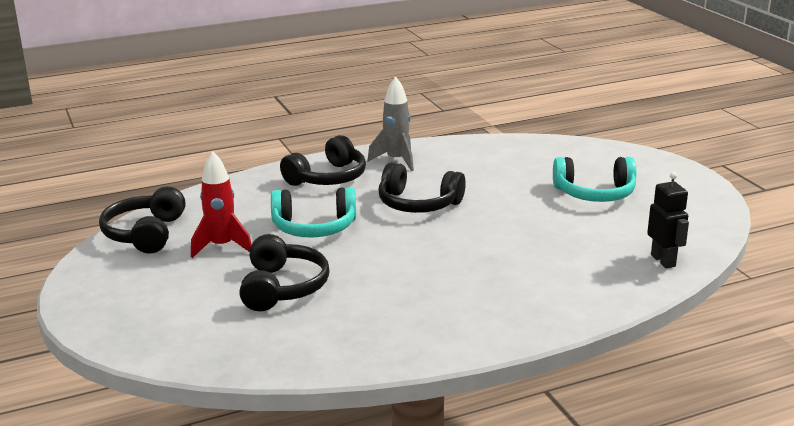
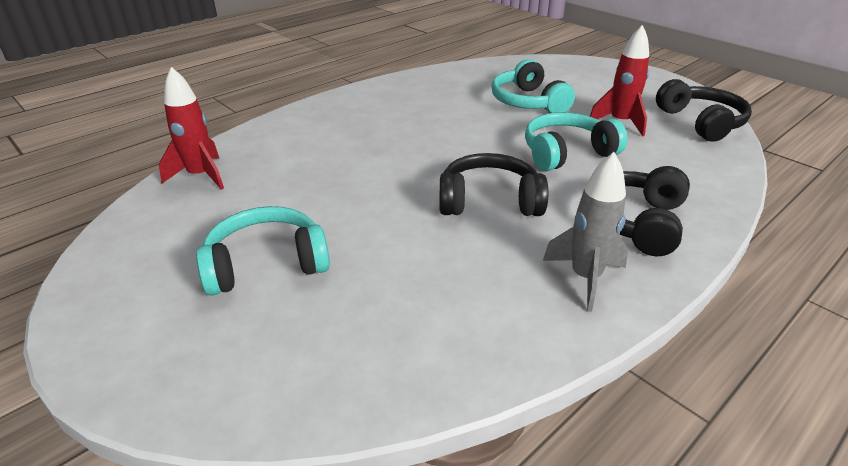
camera: 160 degrees right, 10 degrees up
(283, 287) = (528, 102): black headphones -> turquoise headphones
(663, 260) = (201, 176): black robot -> red rocket

